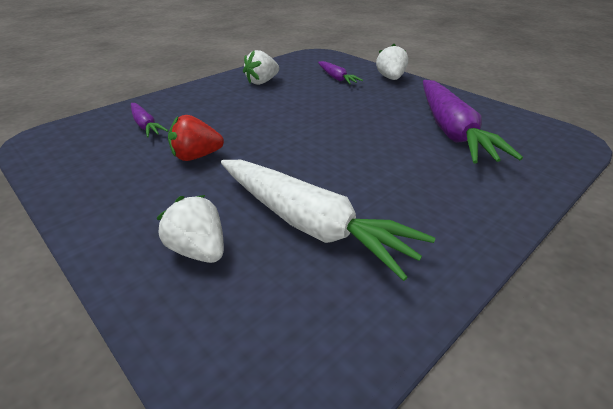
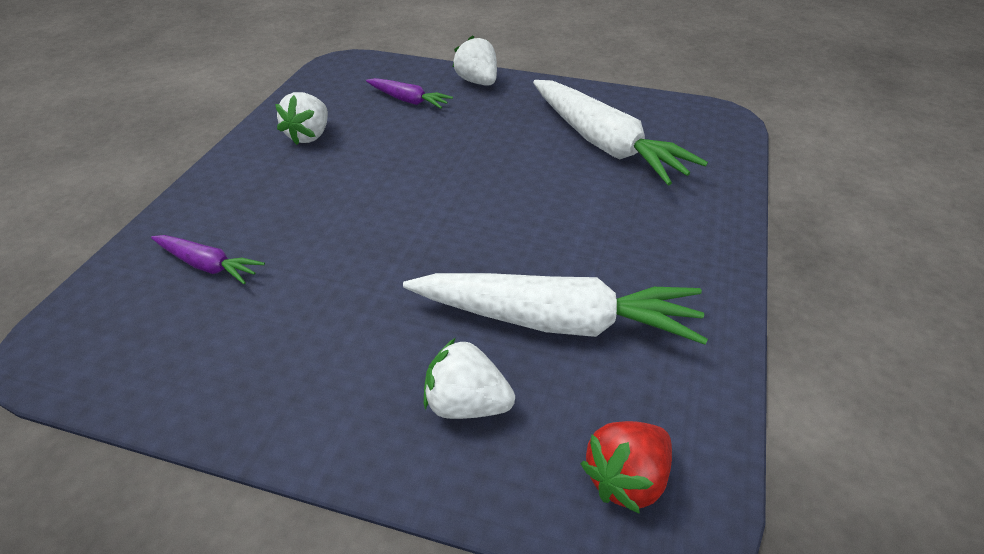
camera: 30 degrees left, 5 degrees up
(196, 156) = (336, 287): red strawberry -> red strawberry (627, 480)
(451, 131) = (605, 144): purple carrot -> white carrot

